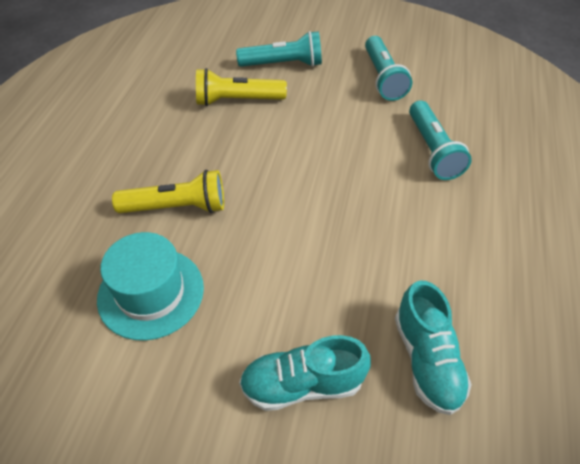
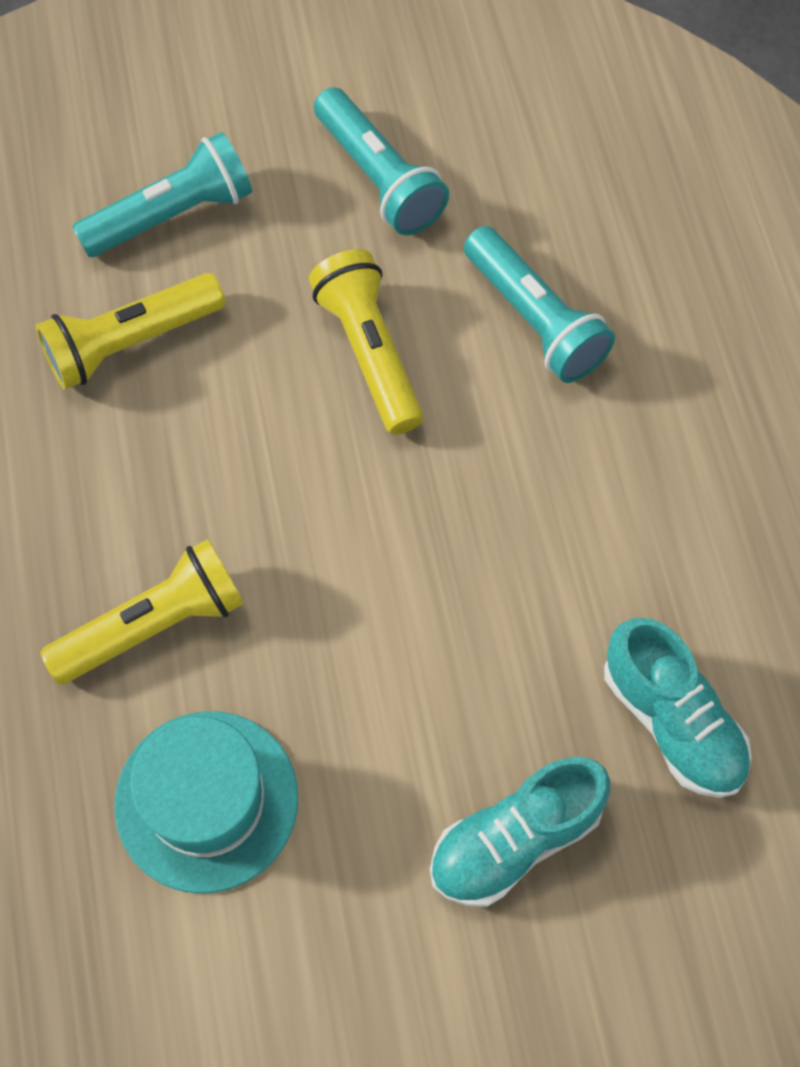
camera: 25 degrees left, 15 degrees up
(343, 137) = (369, 352): none -> yellow flashlight

